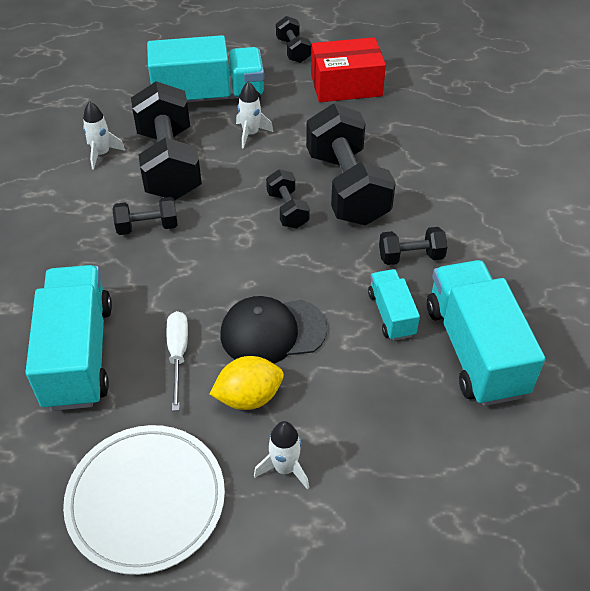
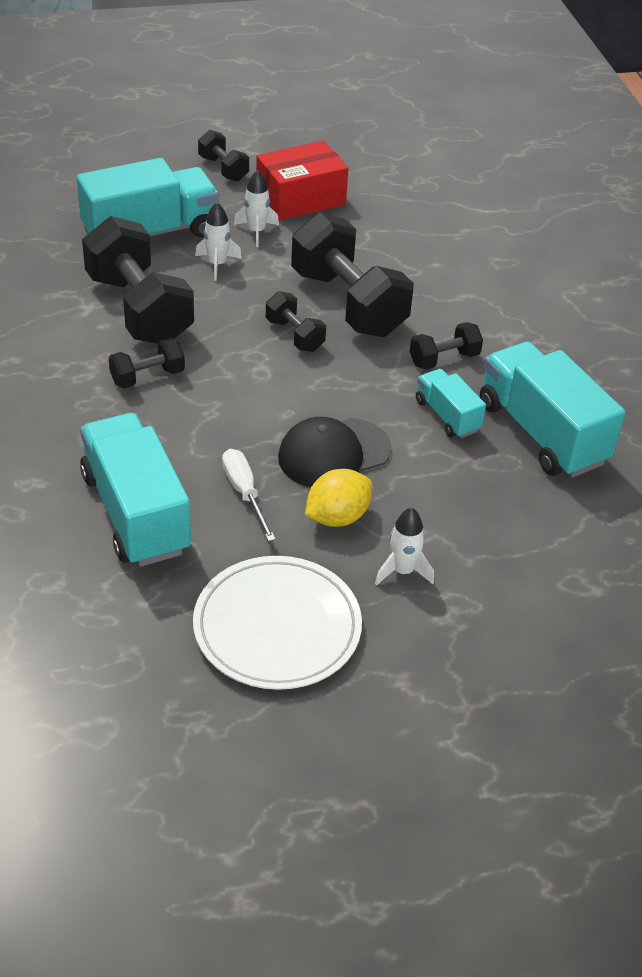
camera: 20 degrees left, 5 degrees down
(102, 154) = (54, 310): white rocket -> white rocket (256, 231)

